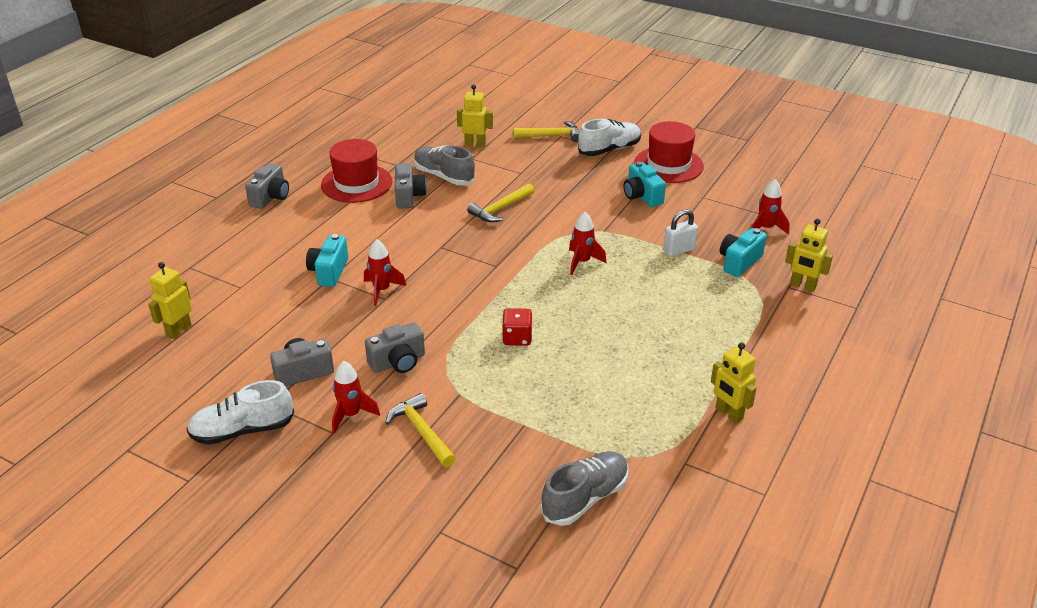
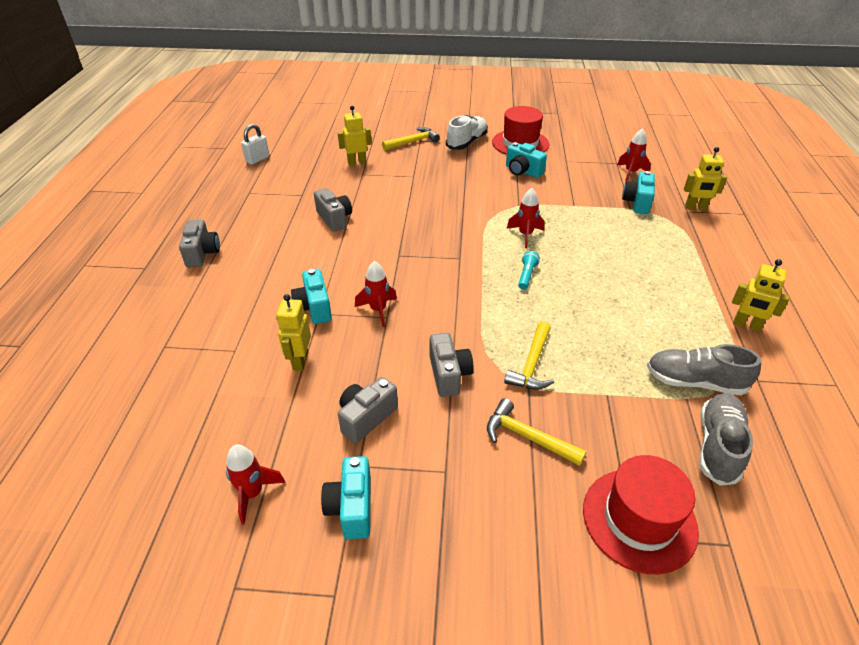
camera: 25 degrees left, 5 degrees up
(178, 330) = (199, 419): yellow robot -> yellow robot (300, 360)
(242, 430) = (351, 507): white shoe -> turquoise camera
(351, 415) = (448, 445): red rocket -> red rocket (253, 493)
(356, 183) = (277, 220): red hat -> red hat (639, 519)
(398, 362) = (449, 374): grey camera -> grey camera turned 45 degrees counterclockwise
(444, 176) = (351, 194): grey shoe -> grey shoe (695, 382)
(500, 209) = (422, 209): yellow hammer -> yellow hammer (532, 364)
(517, 338) = (532, 316): red dice -> none
(547, 300) = (526, 275): none -> turquoise flashlight
(679, 250) = (587, 205): white padlock -> white padlock (257, 159)

